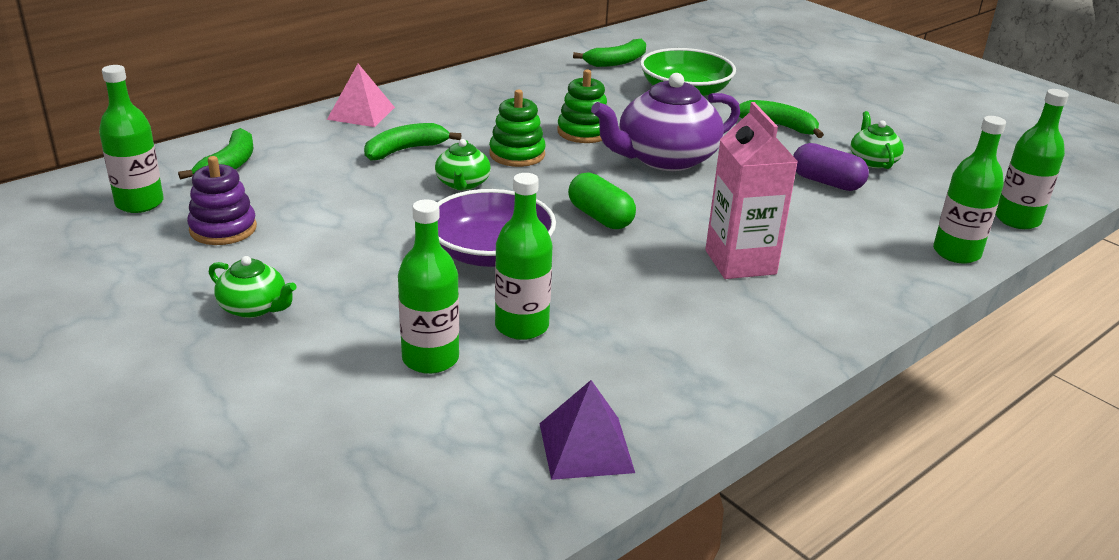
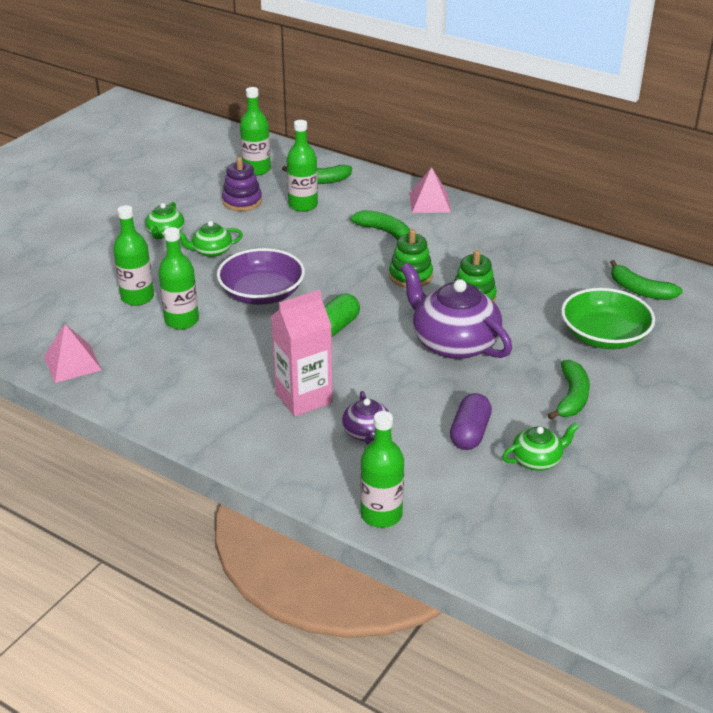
camera: 75 degrees right, 5 degrees up
(462, 184) = (349, 264): green teapot -> green teapot (211, 251)
(586, 447) = (72, 363): purple pyramid -> pink pyramid
(816, 236) = (366, 433): none -> purple teapot
(1017, 220) = (471, 558): green bottle -> green bottle (303, 205)

